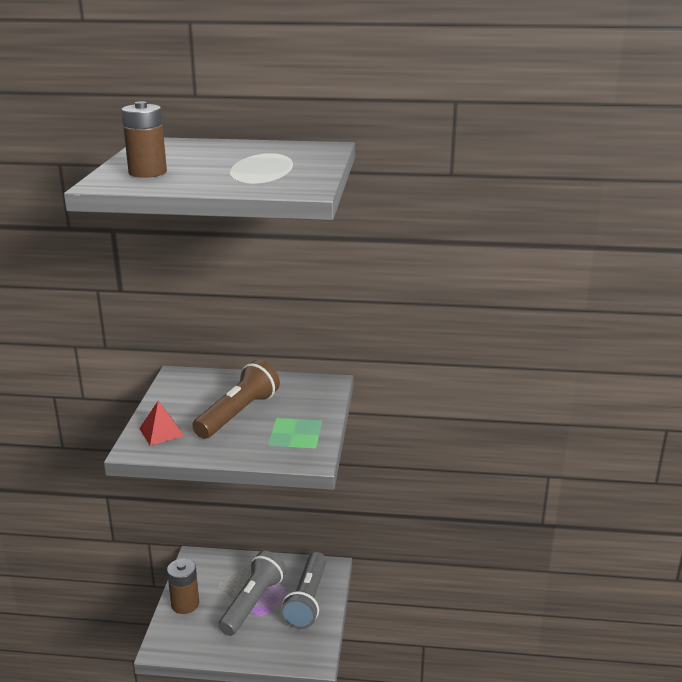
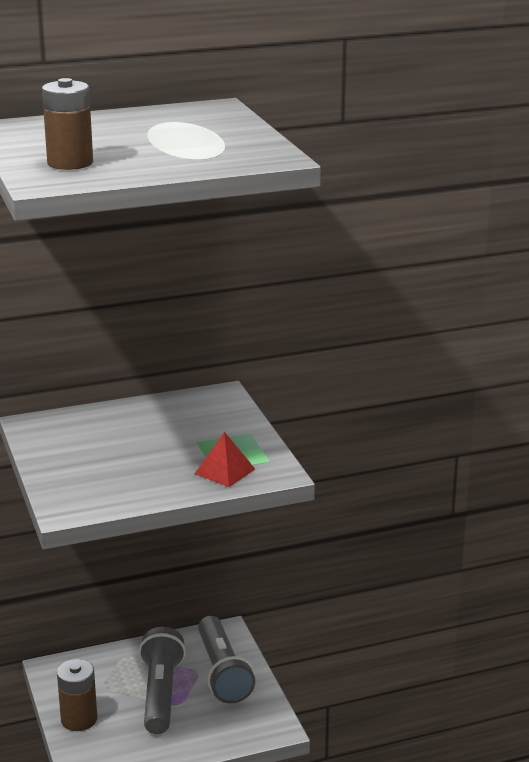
camera: 25 degrees left, 0 degrees up
(161, 432) = (78, 486): red pyramid -> red pyramid (224, 471)
(238, 414) = (149, 448): brown flashlight -> none

